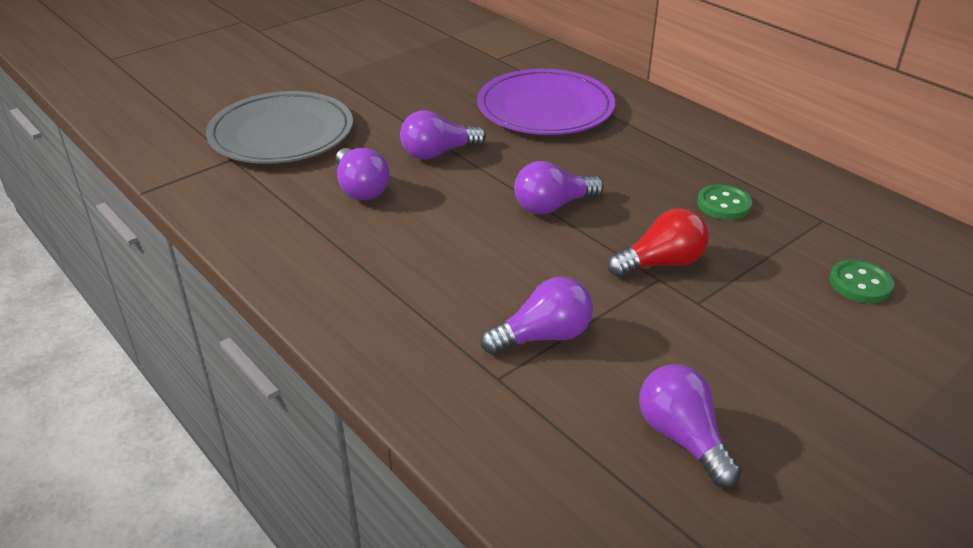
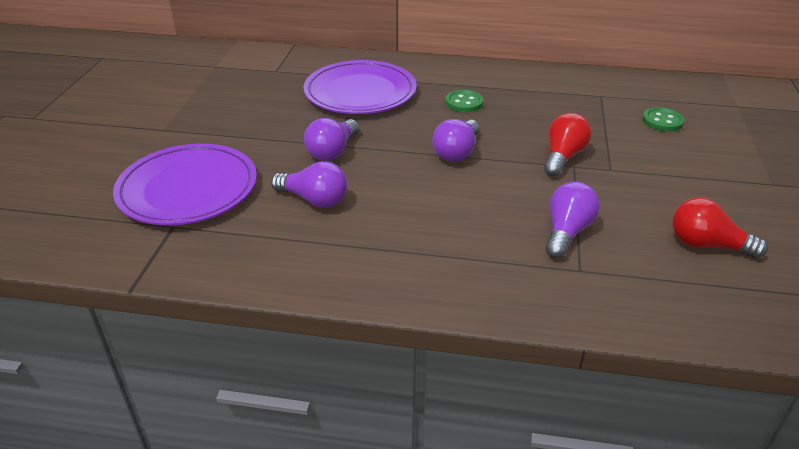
camera: 40 degrees left, 0 degrees up
(281, 134) = (188, 189): grey plate -> purple plate
(682, 438) = (706, 245): purple light bulb -> red light bulb
(724, 204) = (544, 108): green button -> green button (464, 103)

